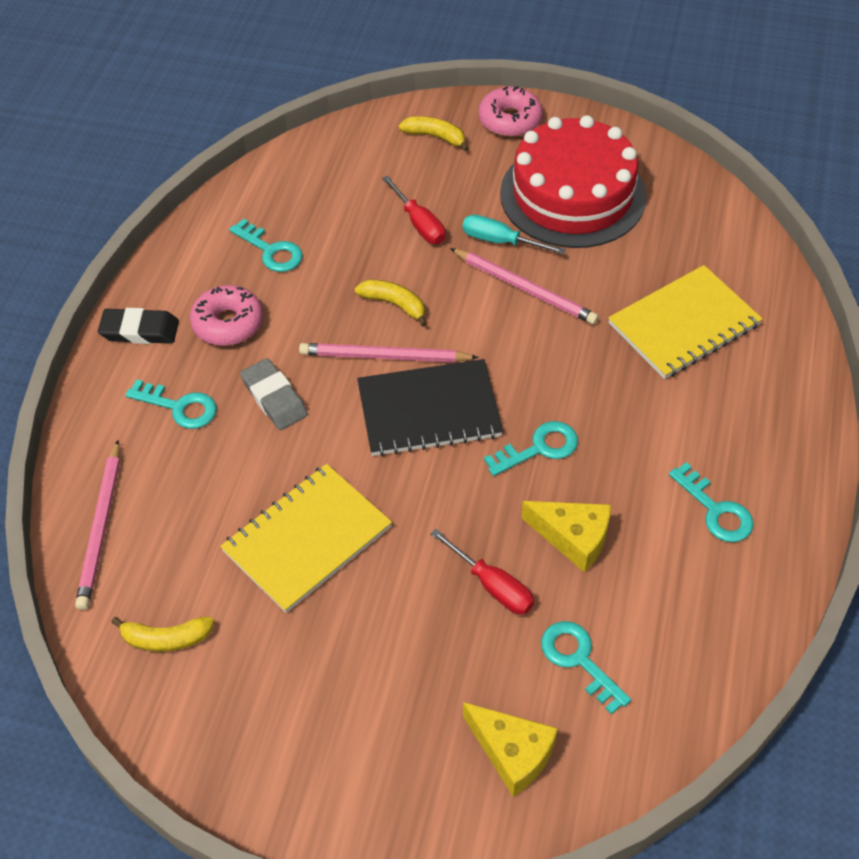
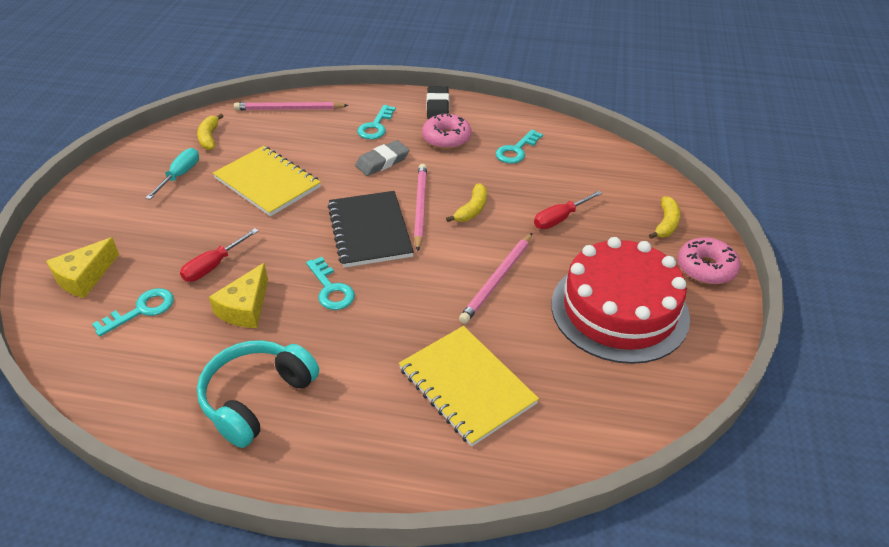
camera: 85 degrees right, 10 degrees down
(501, 241) = (549, 264): turquoise screwdriver -> turquoise screwdriver (180, 175)
(715, 510) = (256, 398): turquoise key -> turquoise headphones

